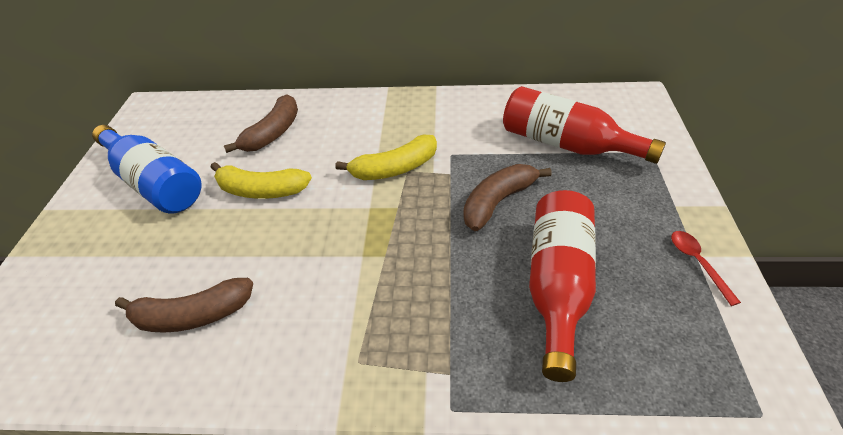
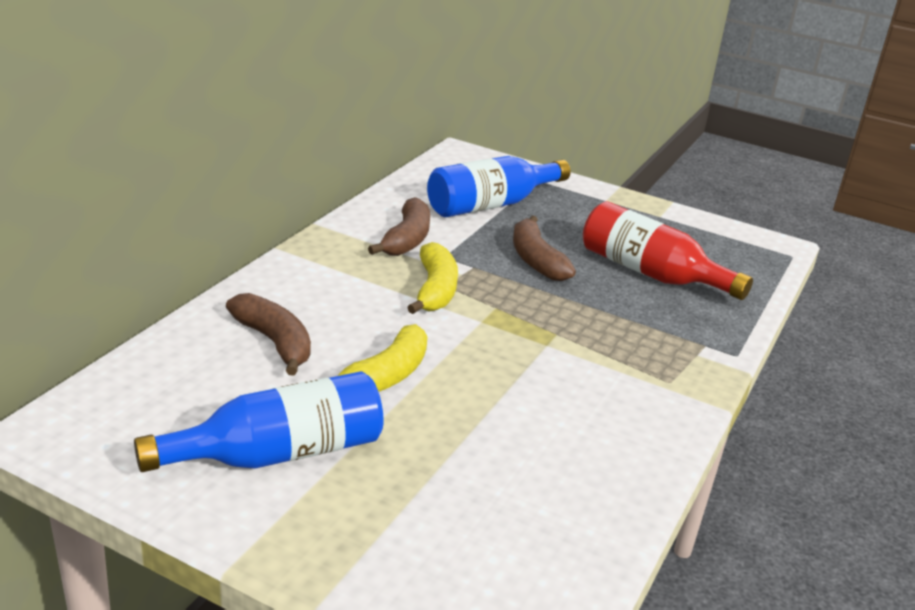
camera: 70 degrees left, 15 degrees down
(192, 315) = (552, 462): brown banana -> brown banana (406, 239)
(567, 144) = (491, 204): red bottle -> blue bottle
(697, 263) = (667, 219): red spoon -> none

